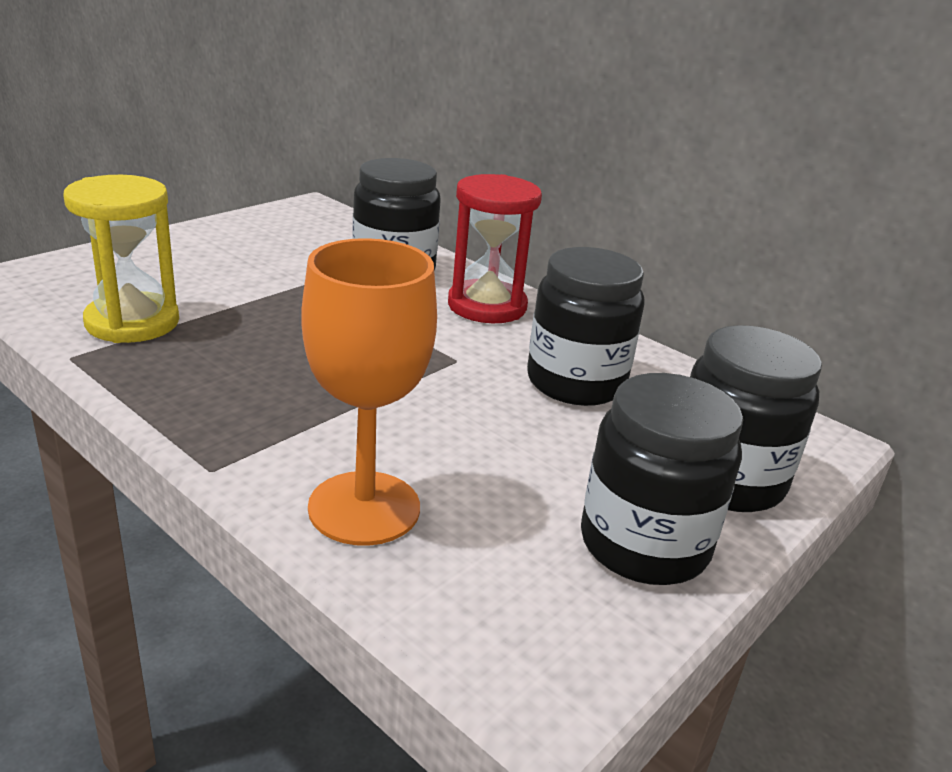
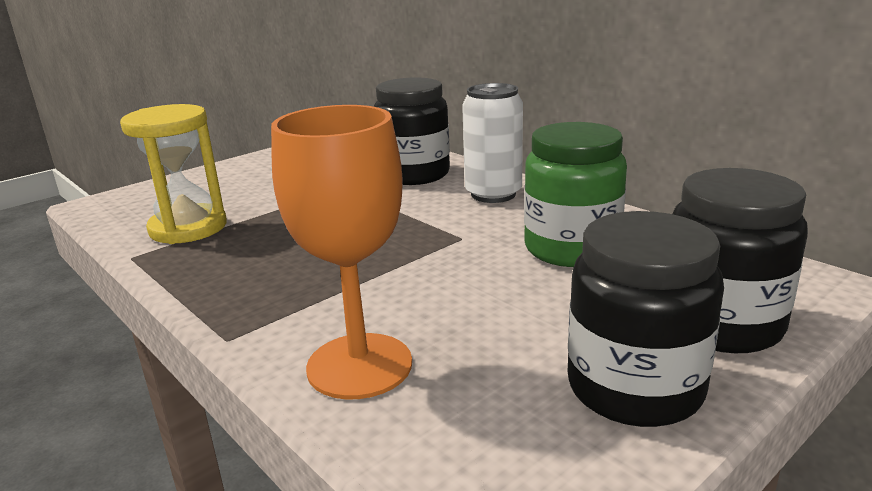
camera: 10 degrees right, 5 degrees down
(487, 306) = (493, 194): red hourglass -> white can
(576, 382) = (571, 249): black jar -> green jar

